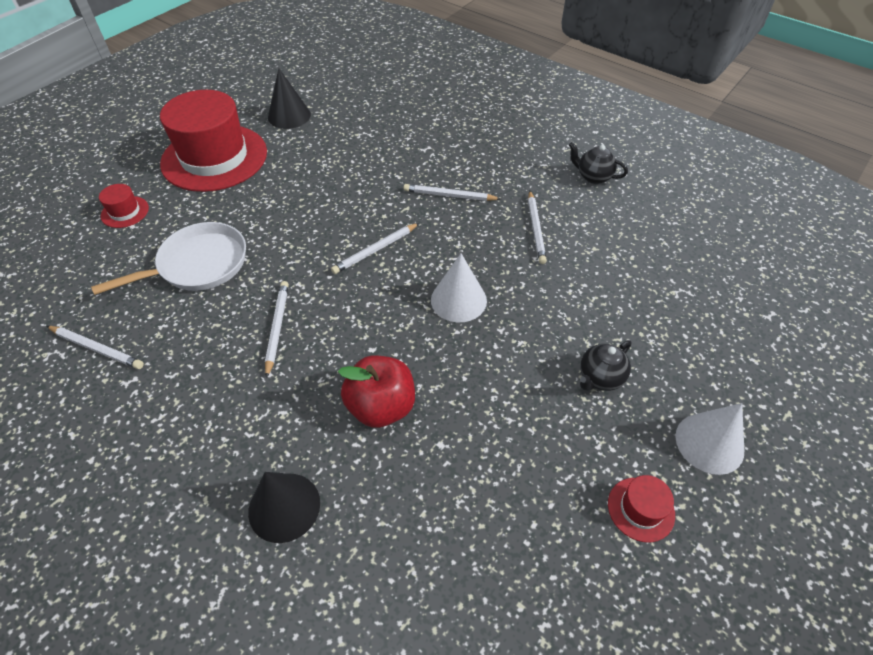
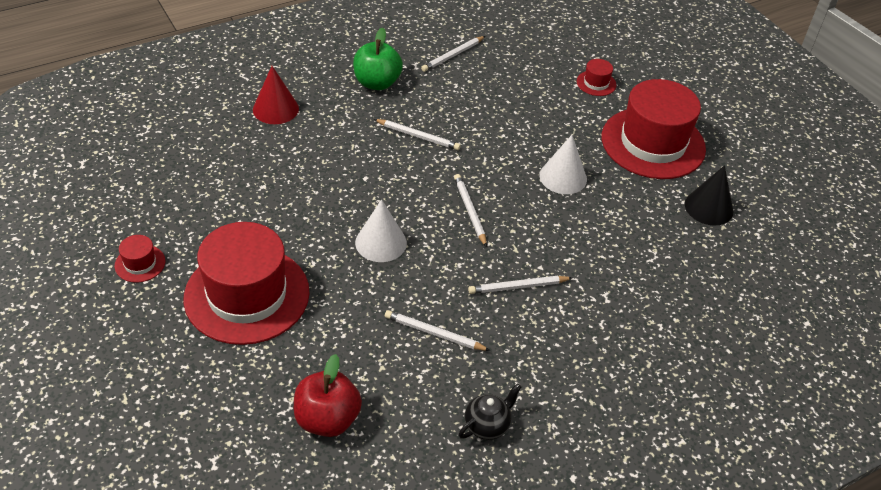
camera: 110 degrees right, 5 degrees down
(183, 408) = (377, 83): none -> green apple
(198, 265) = (510, 110): white pan -> none
(284, 507) = (275, 109): black cone -> red cone
(381, 406) = (313, 168): red apple -> red apple (327, 419)
(449, 195) = (518, 287): white pencil -> white pencil turned 135 degrees counterclockwise
(600, 378) = (247, 295): black teapot -> red hat
(709, 443) = (147, 330): white cone -> white cone (563, 177)

